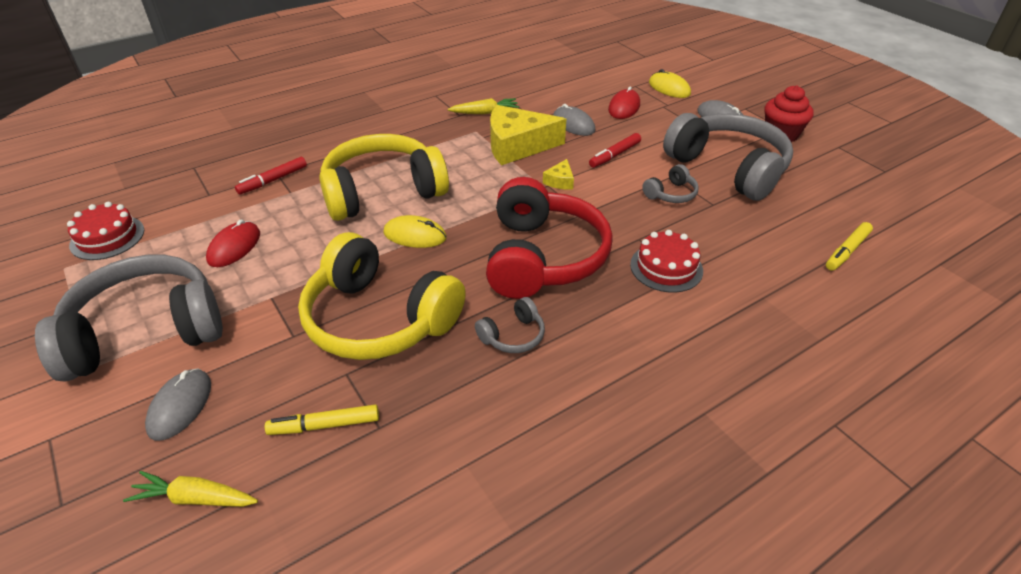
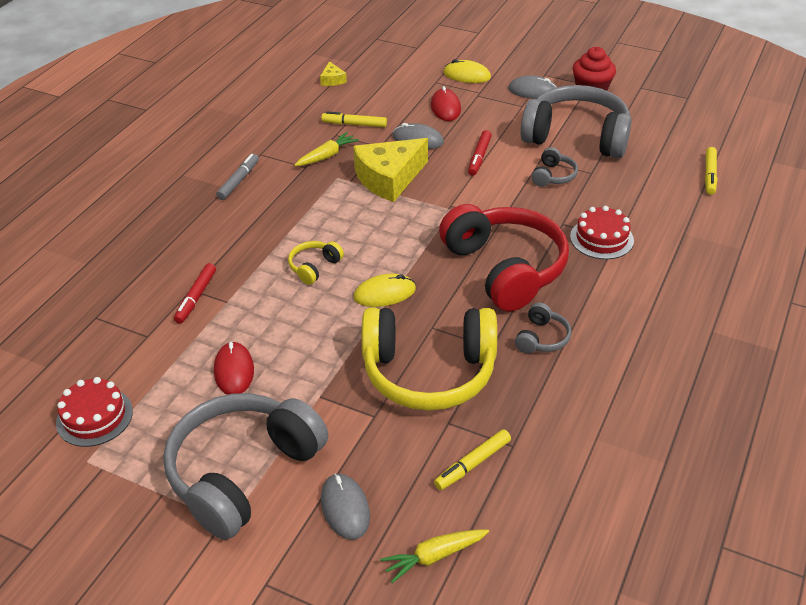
camera: 30 degrees left, 0 degrees up
(382, 192) = (314, 267): yellow headphones -> yellow headphones, size x0.42
(398, 109) = (239, 181): none -> grey marker
(532, 97) = (354, 124): none -> yellow marker
(560, 181) = (457, 198): yellow cheese -> yellow cheese (332, 80)

